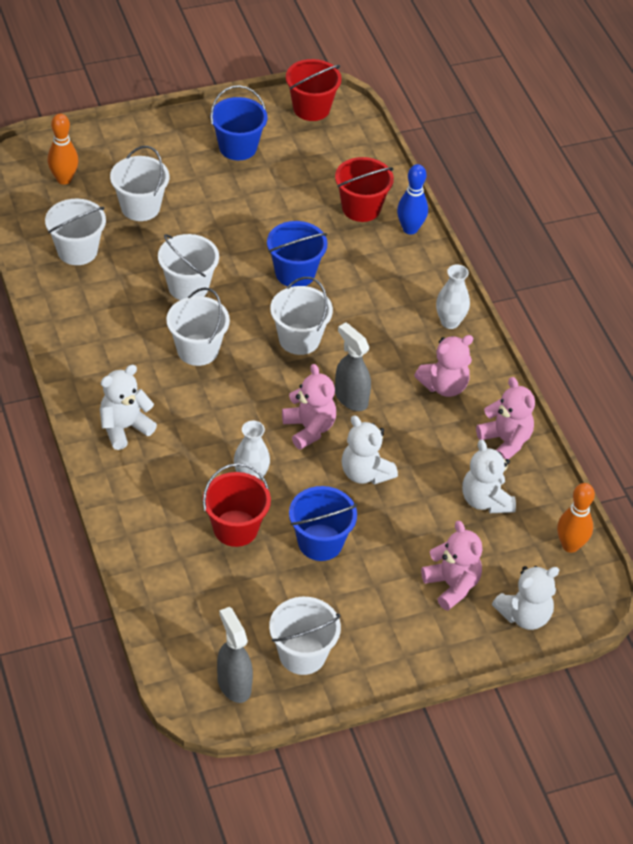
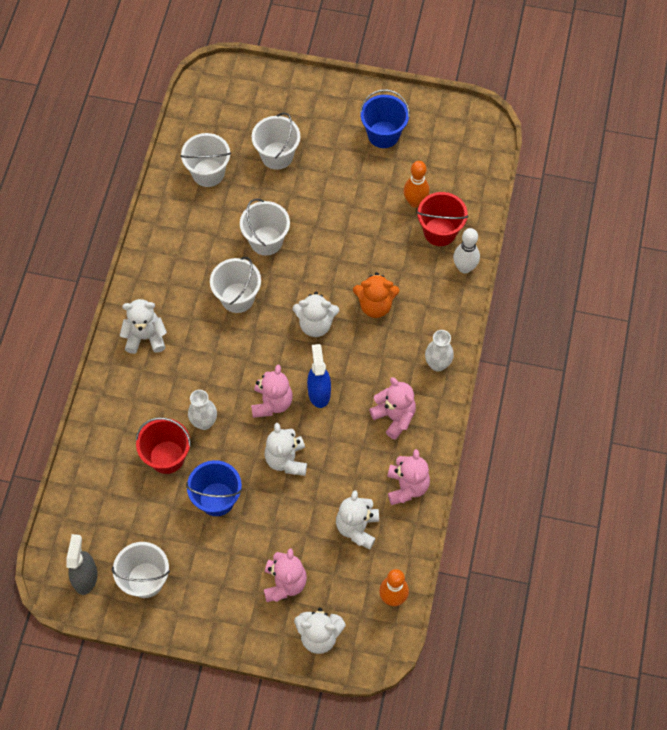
camera: 35 degrees right, 15 degrees up
(64, 179) = (238, 106): orange bowling pin -> orange bowling pin (415, 202)
(295, 273) = (351, 266): blue bucket -> none
(299, 339) = (315, 324): white bucket -> white teddy bear
(311, 108) = (463, 124): red bucket -> none
(347, 297) = (375, 305): none -> orange teddy bear
(351, 398) = (319, 392): grey spray bottle -> blue spray bottle
(410, 229) = (464, 268): blue bowling pin -> white bowling pin
(444, 386) = (394, 417): pink teddy bear -> pink teddy bear turned 135 degrees counterclockwise

